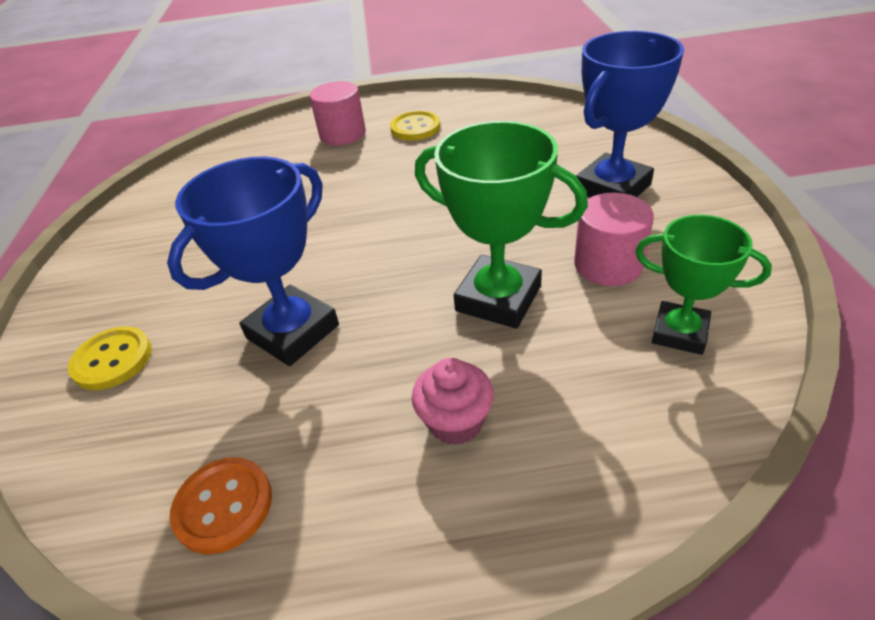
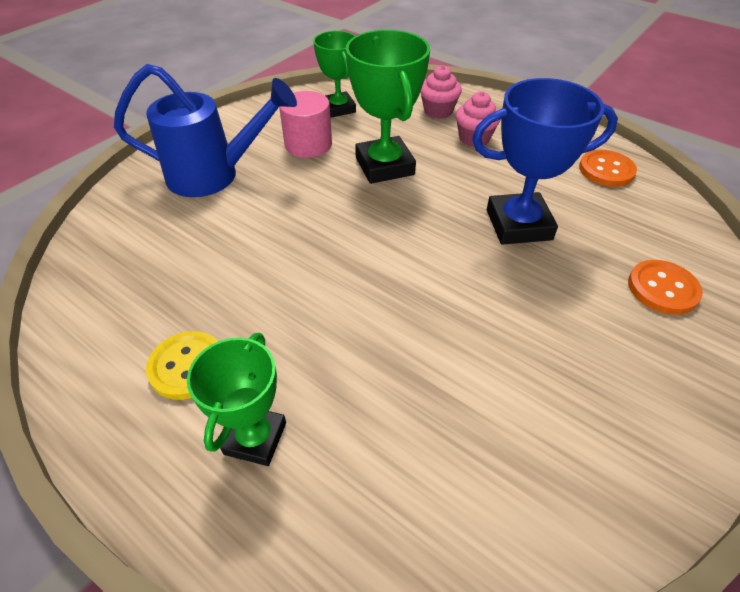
camera: 140 degrees left, 5 degrees up
(112, 360) = (662, 288): yellow button -> orange button
(343, 134) = (255, 438): pink cylinder -> green trophy
(568, 439) = (438, 111): none -> pink cupcake
(612, 188) = (214, 175): blue trophy -> blue watering can

